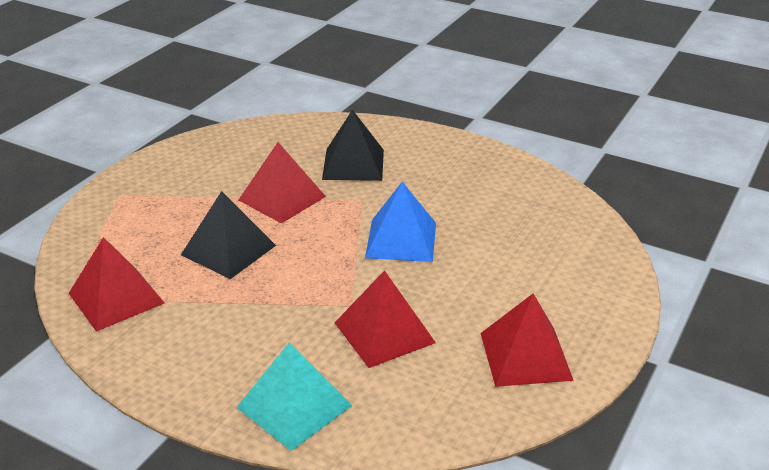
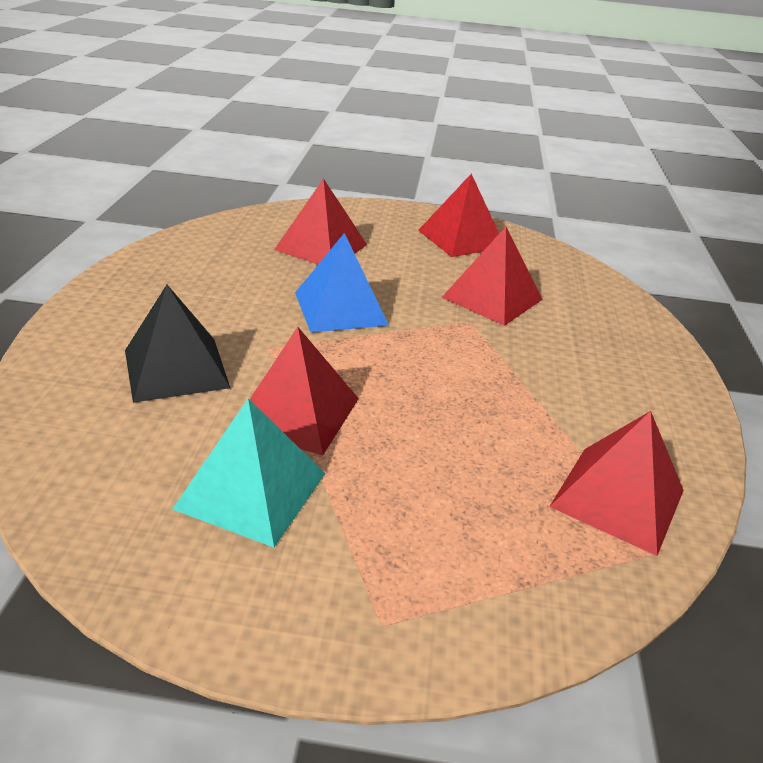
camera: 115 degrees left, 0 degrees up
(228, 250) = (446, 428): black pyramid -> none
(294, 406) = (622, 326): turquoise pyramid -> turquoise pyramid (251, 490)
(520, 252) = (321, 247): none -> red pyramid

